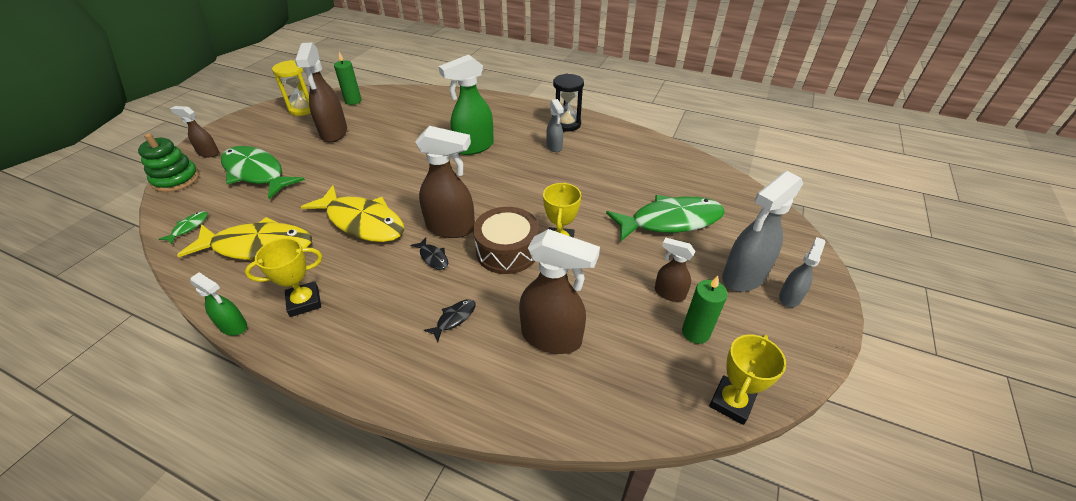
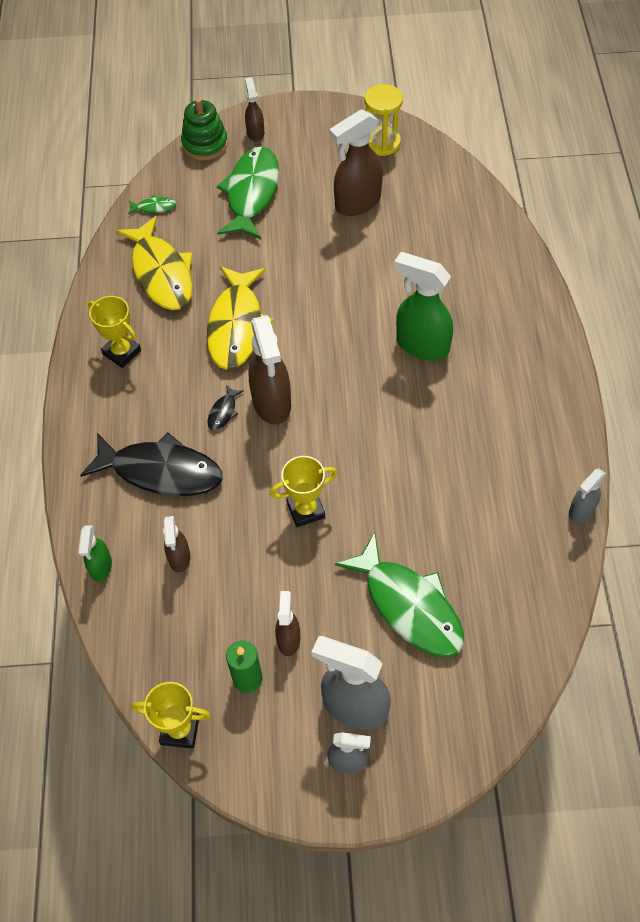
camera: 65 degrees right, 15 degrees up
(234, 326) = (75, 325): green spray bottle -> green spray bottle (100, 567)
(353, 101) = (431, 173): green candle -> none
(454, 319) = (161, 471): black fish -> black fish, size x2.47
(507, 251) = (267, 468): brown drum -> none
(552, 337) = (179, 558): brown spray bottle -> brown spray bottle, size x0.55
(554, 147) = (480, 426): grey spray bottle -> grey spray bottle (581, 511)
(566, 124) = (543, 415): black hourglass -> none

